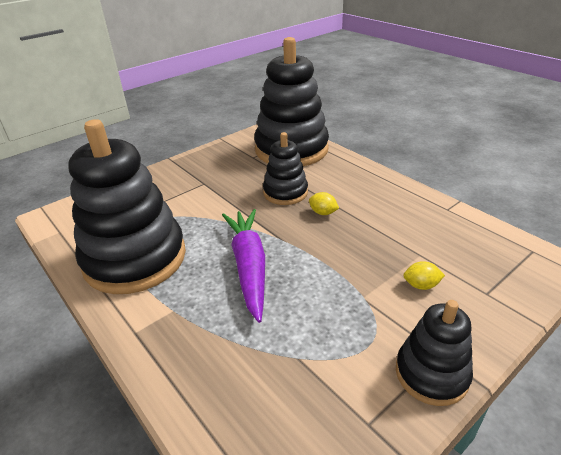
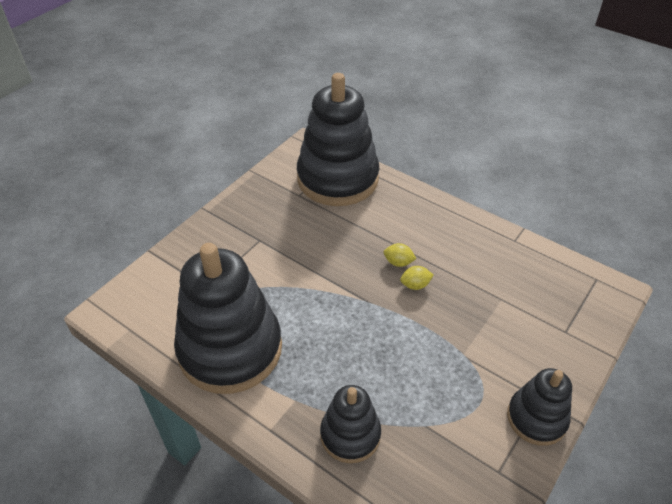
camera: 15 degrees left, 10 degrees up
(249, 266) = (348, 339): purple carrot -> none
(285, 192) = (352, 241): black stacking toy -> black stacking toy (350, 435)
(421, 285) = (510, 333): yellow lemon -> yellow lemon (415, 285)

